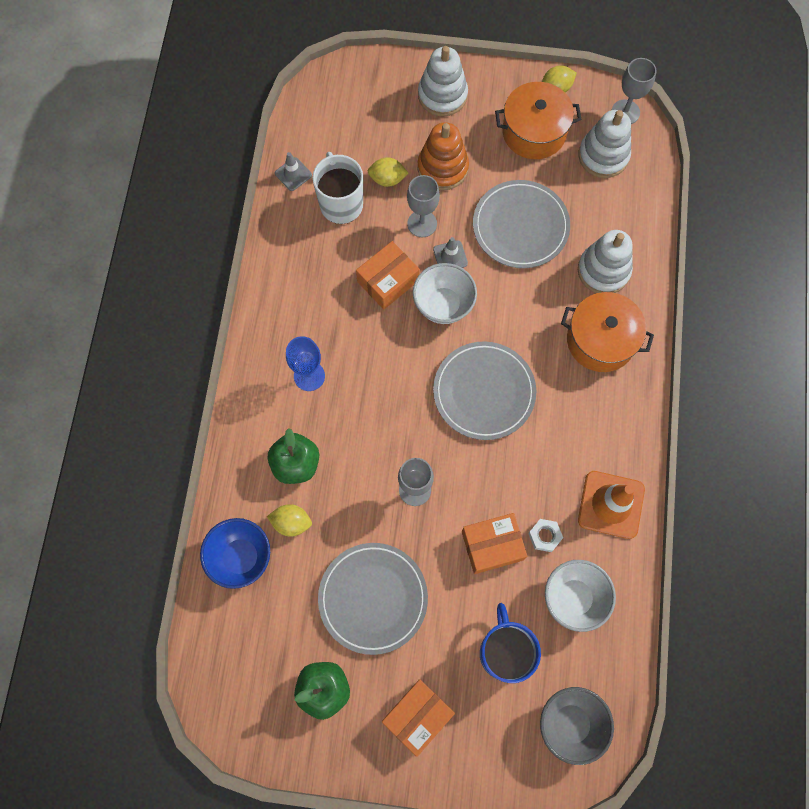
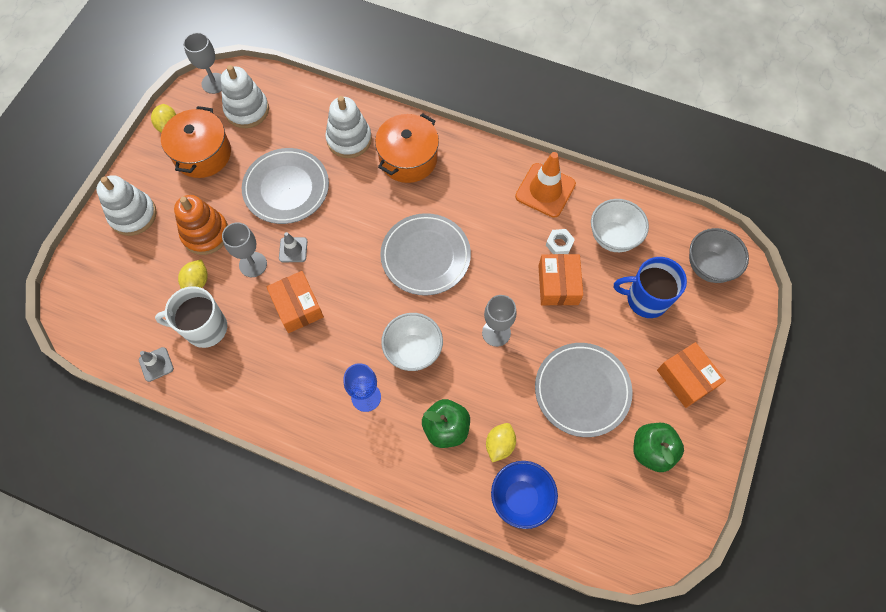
camera: 75 degrees left, 5 degrees down
(443, 305) = (336, 267): white bowl -> white bowl (413, 351)

